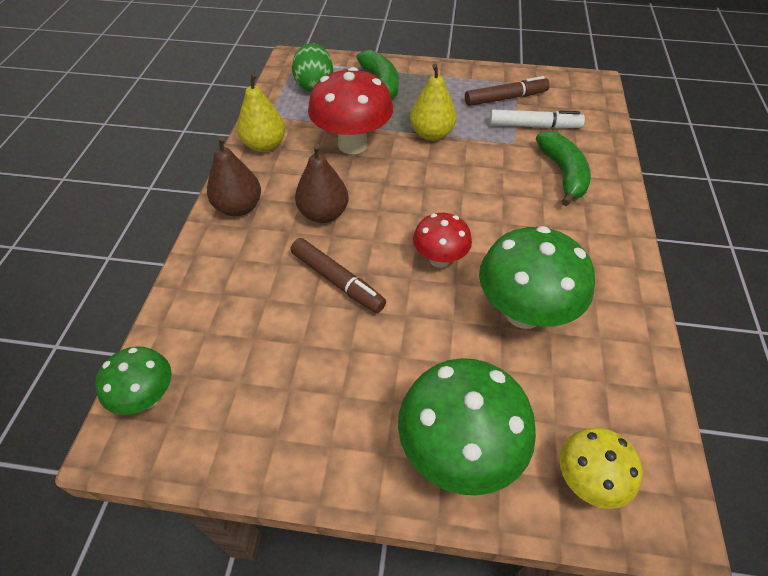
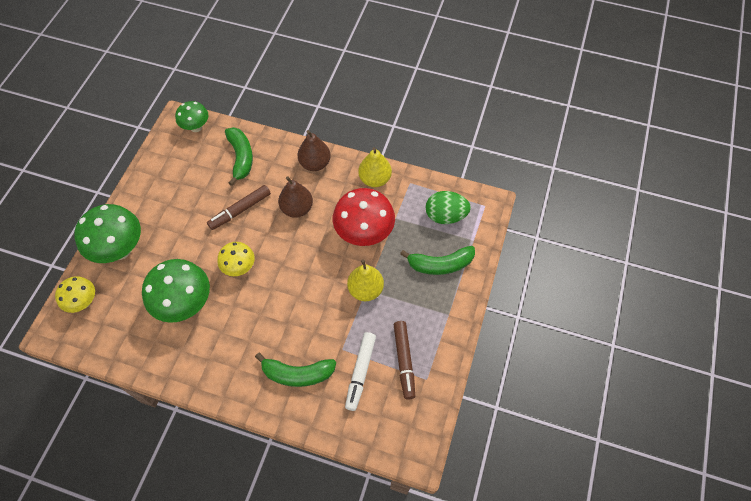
camera: 100 degrees right, 10 degrees up
(227, 303) = (241, 158): none -> green banana
(439, 259) = (239, 267): red mushroom -> yellow mushroom

